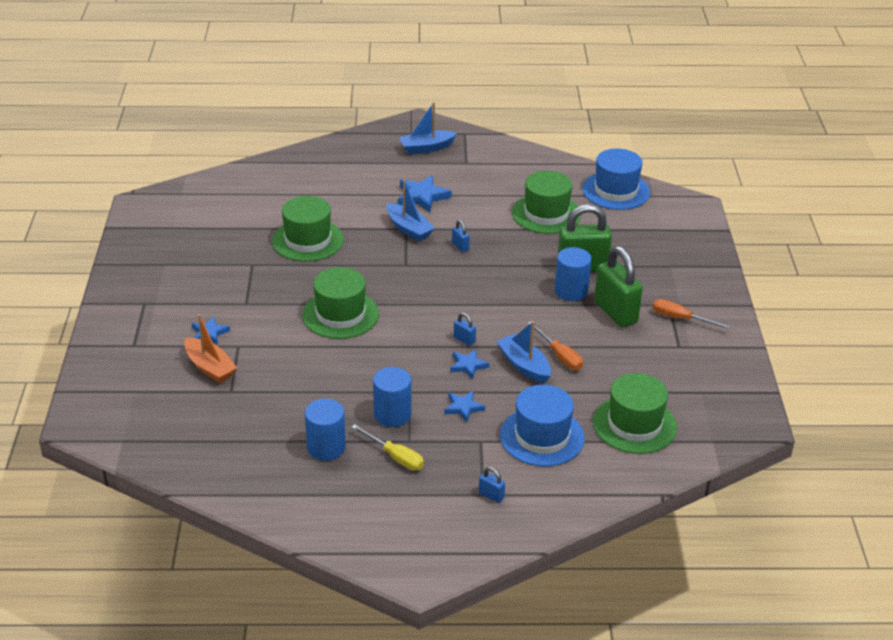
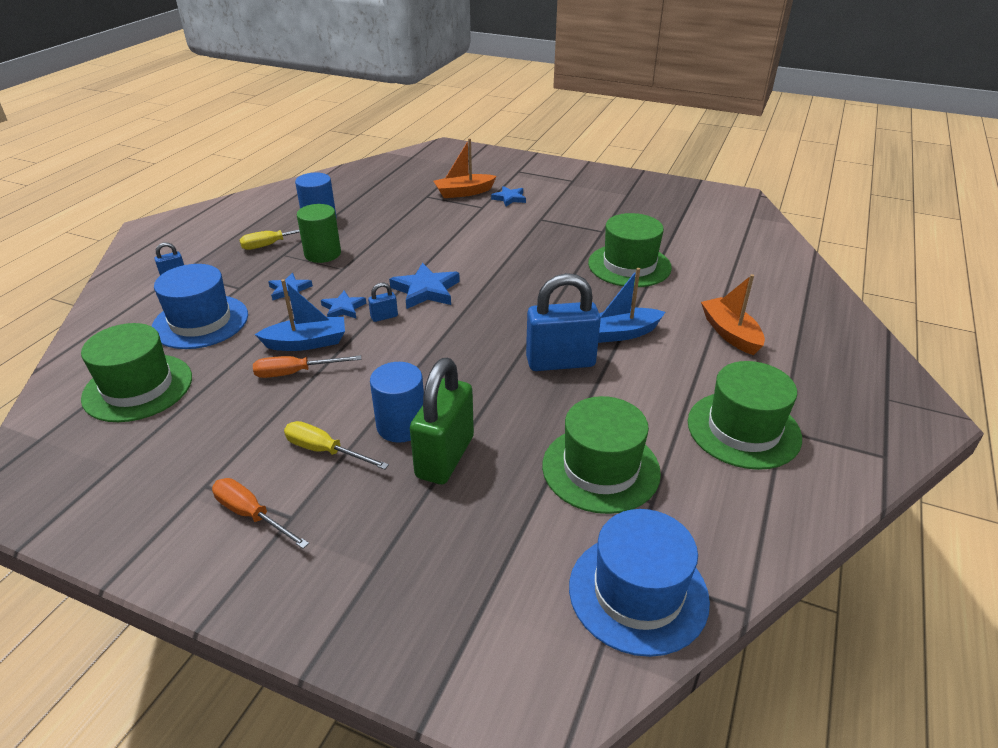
camera: 115 degrees right, 0 degrees up
(340, 314) = (486, 258): green hat -> green hat (743, 429)
(378, 187) = (730, 333): none -> orange boat
(392, 414) = (322, 254): blue cylinder -> green cylinder
(422, 197) = (694, 362): blue star -> blue star (426, 290)
(426, 148) = (835, 401): blue boat -> none
(460, 246) = (560, 362): blue padlock -> blue padlock, size x2.36
(615, 312) = (325, 451): green padlock -> yellow screwdriver
(681, 319) = (252, 515): orange screwdriver -> orange screwdriver turned 105 degrees counterclockwise

